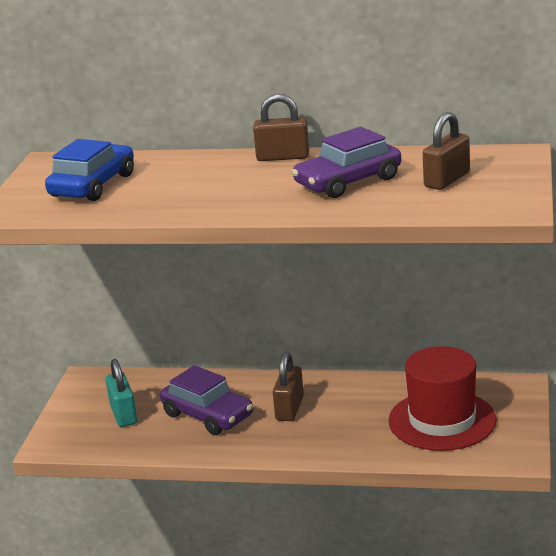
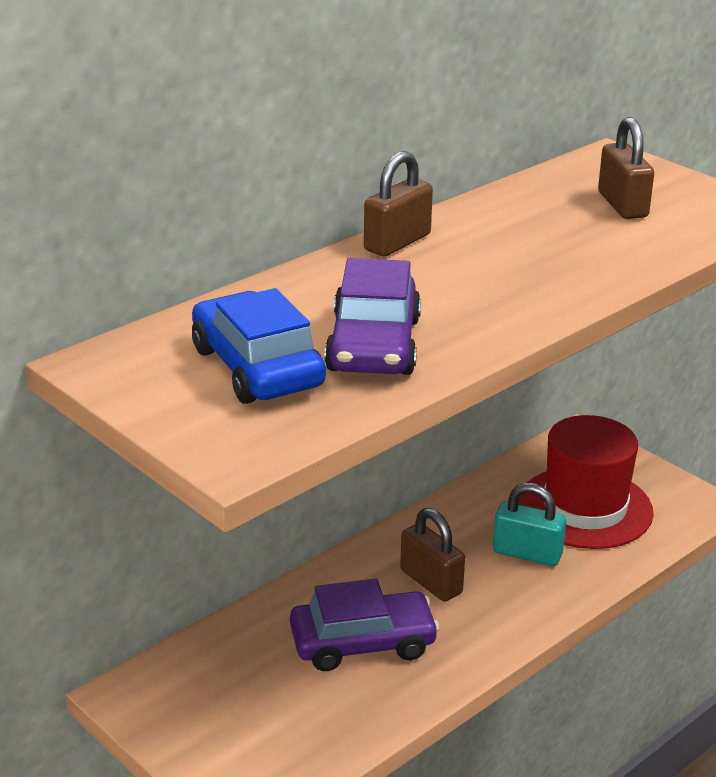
camera: 55 degrees left, 5 degrees up
(123, 414) = (265, 705): turquoise padlock -> turquoise padlock (527, 553)
(348, 182) = (539, 243): purple car -> purple car (374, 345)

